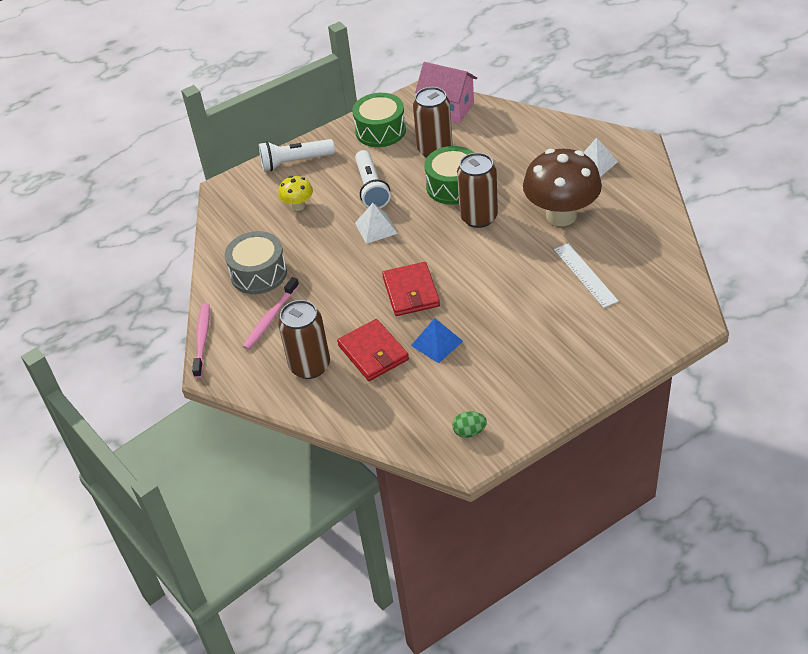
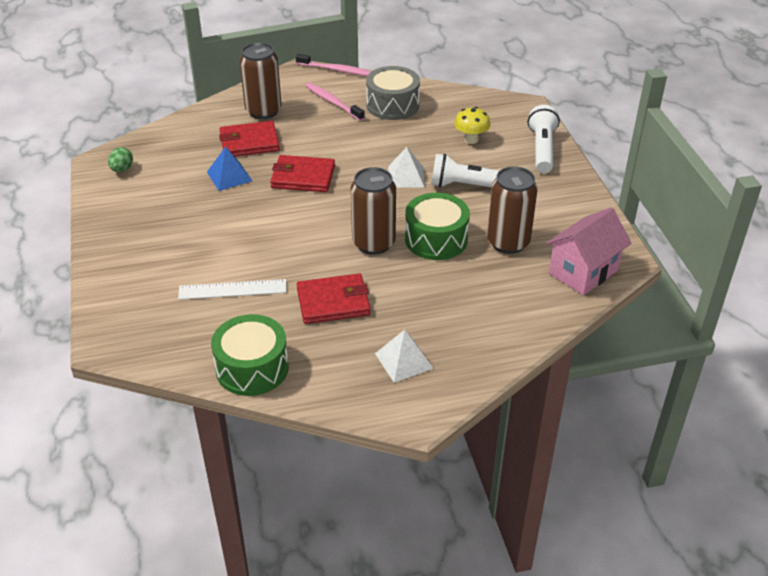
camera: 105 degrees right, 5 degrees down
(380, 131) = (566, 213): green drum -> green drum (252, 368)
(561, 215) = (333, 302): brown mushroom -> red wallet

